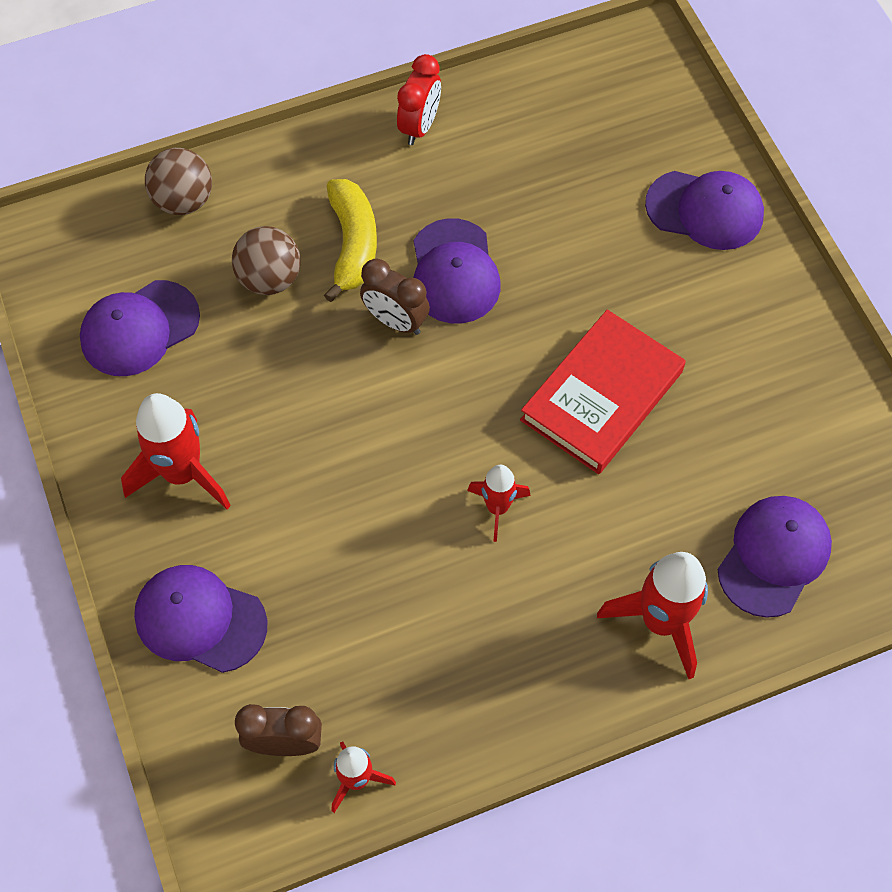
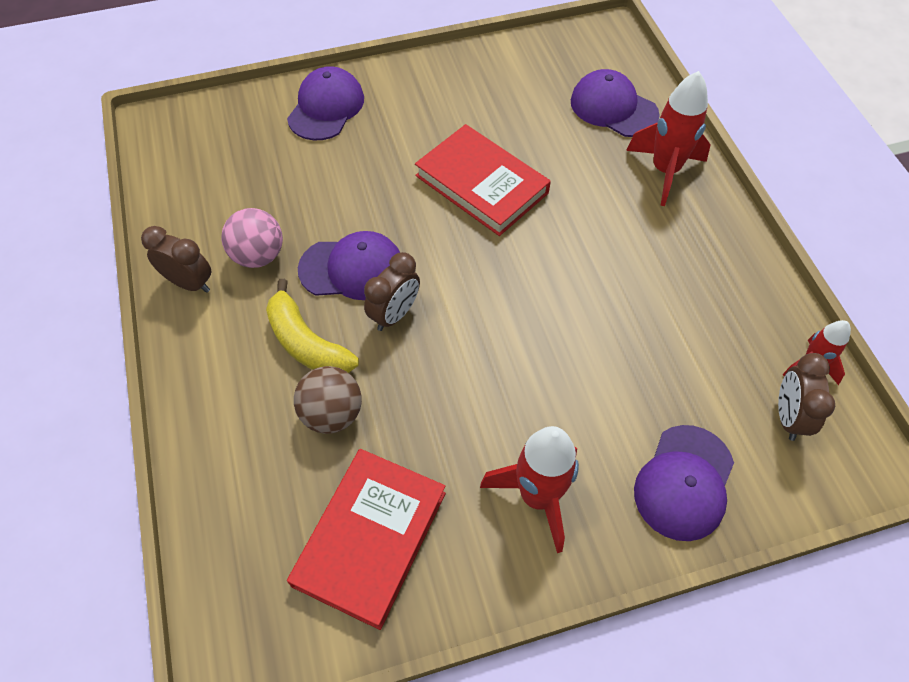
camera: 85 degrees left, 5 degrees down
(139, 328) = (370, 538): purple cap -> red book
(184, 201) = (220, 493): brown ball -> none
(352, 244) = (307, 343): yellow banana -> yellow banana turned 135 degrees counterclockwise
(419, 126) = (190, 283): red clock -> brown clock
(462, 181) = (258, 256): none -> pink ball
(497, 508) = (576, 257): red rocket -> none

